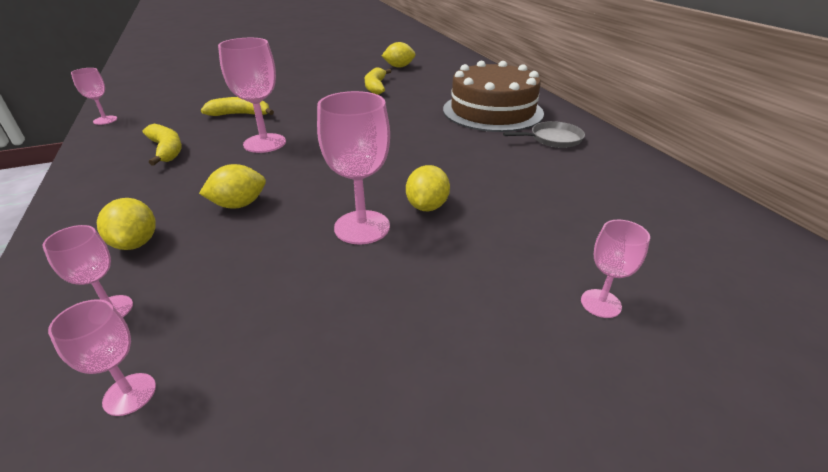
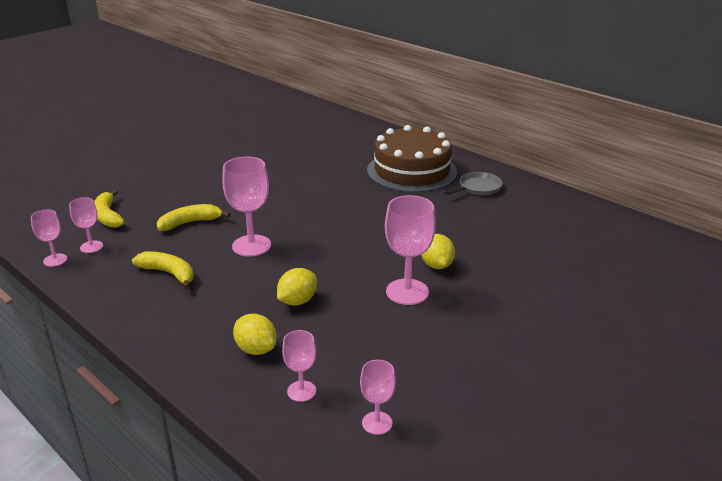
camera: 25 degrees left, 5 degrees down
(376, 87) = (285, 165): yellow banana -> yellow banana (108, 216)
(399, 67) = (283, 136): yellow lemon -> none
(600, 303) = (585, 296): pink goblet -> pink goblet (91, 247)

